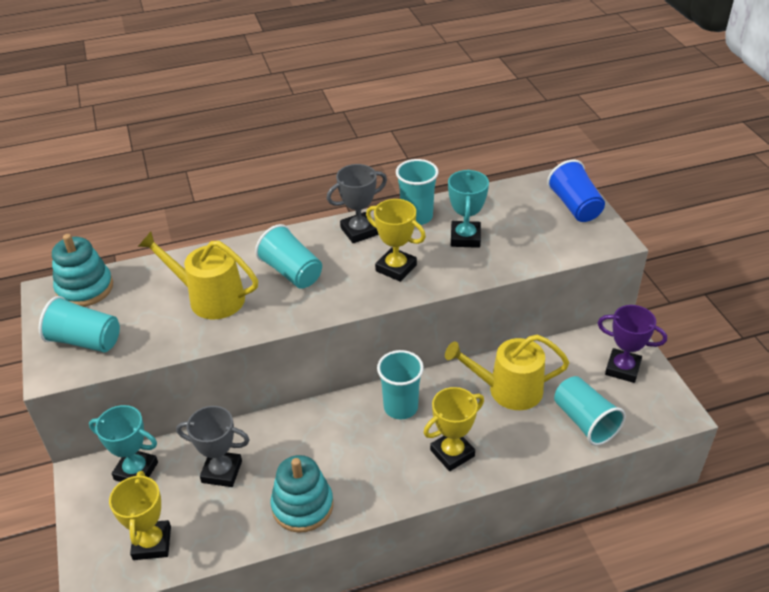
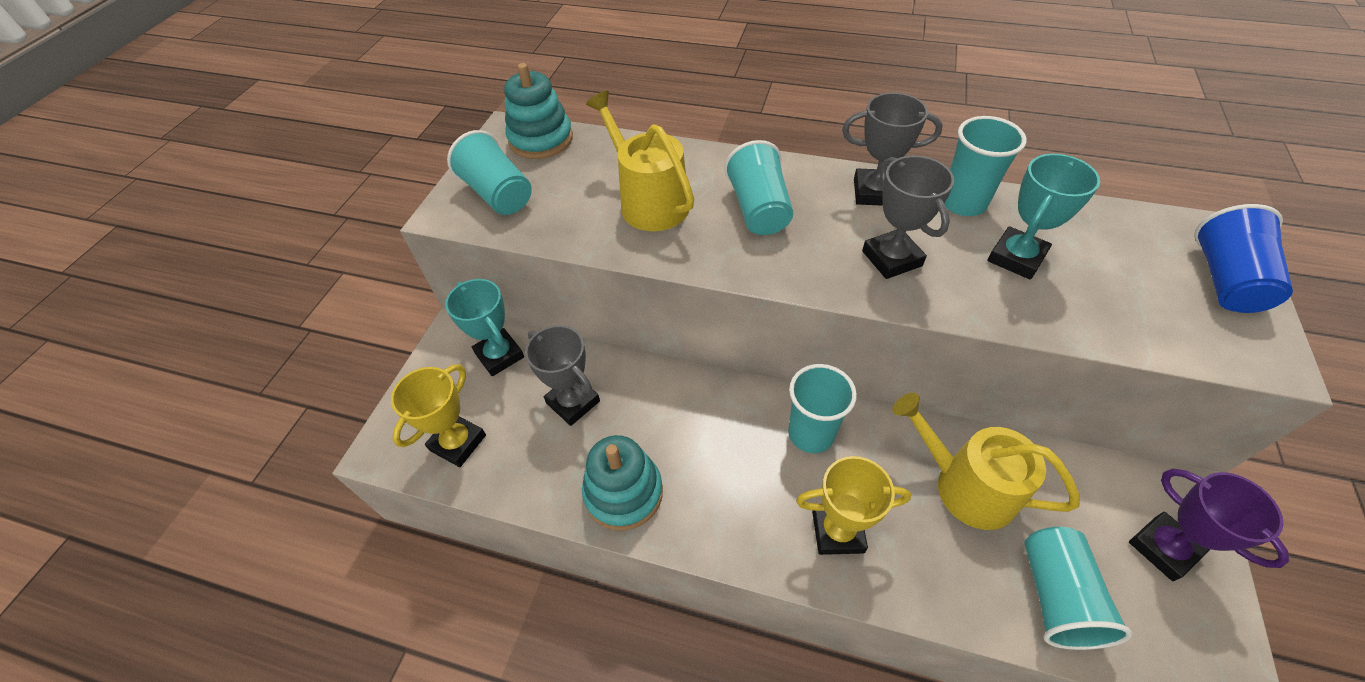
camera: 35 degrees right, 10 degrees up
(396, 268) = (891, 258): yellow trophy -> grey trophy

